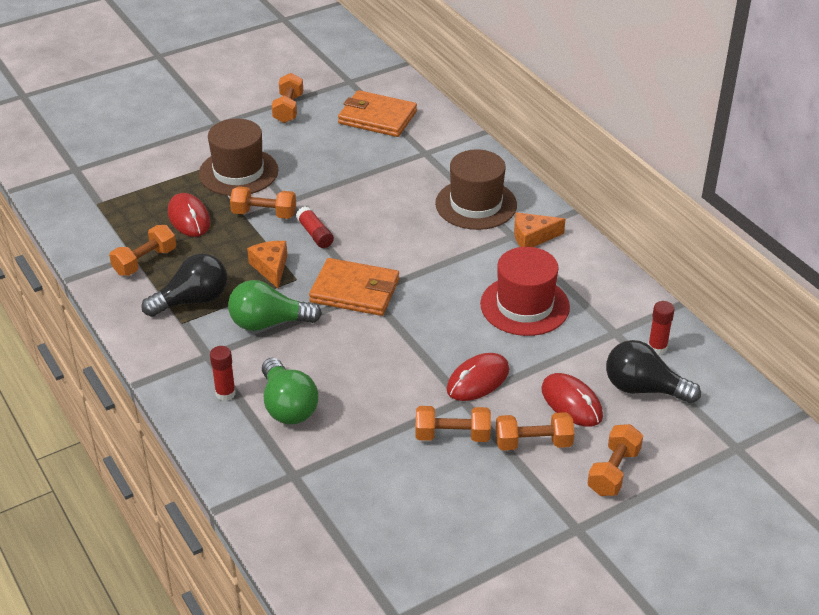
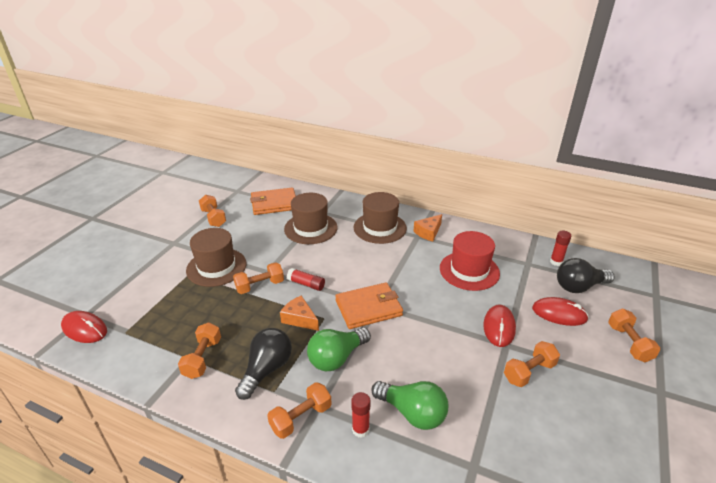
camera: 35 degrees left, 5 degrees down
(189, 218) = (208, 311): red mouse -> red mouse (85, 329)
(388, 169) = (310, 228): none -> brown hat
(533, 443) = (573, 350): orange dumbbell -> orange dumbbell (301, 418)

